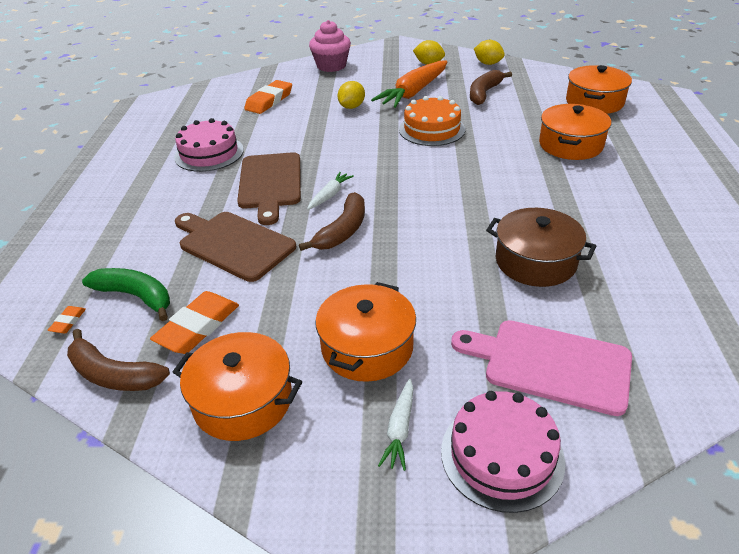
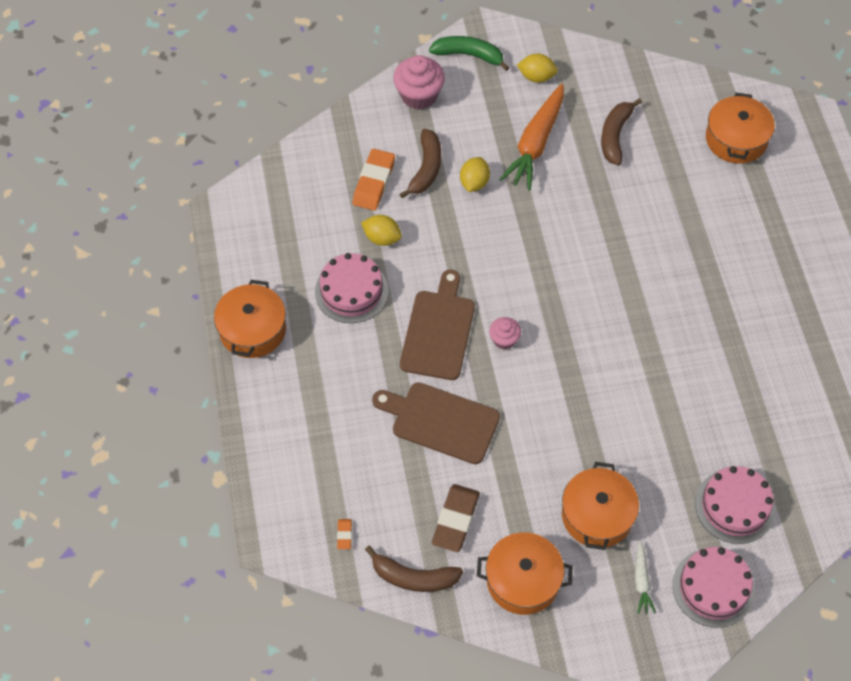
camera: 15 degrees left, 20 degrees up
(136, 296) = (386, 498): green banana -> green banana (469, 55)
(198, 327) = (455, 520): orange eraser -> brown eraser
(270, 183) = (438, 331): brown cutting board -> brown cutting board turned 150 degrees counterclockwise
(330, 195) = (504, 339): white carrot -> pink cupcake
(343, 231) = (534, 387): brown banana -> brown banana (426, 168)
(432, 129) = (574, 215): orange cake -> none
(488, 63) = (606, 68): yellow lemon -> yellow lemon (382, 238)
(535, 261) = (709, 399): brown pot -> none
(550, 364) = (735, 506): pink cutting board -> pink cake
(570, 145) = (719, 223): orange pot -> orange pot (252, 330)

